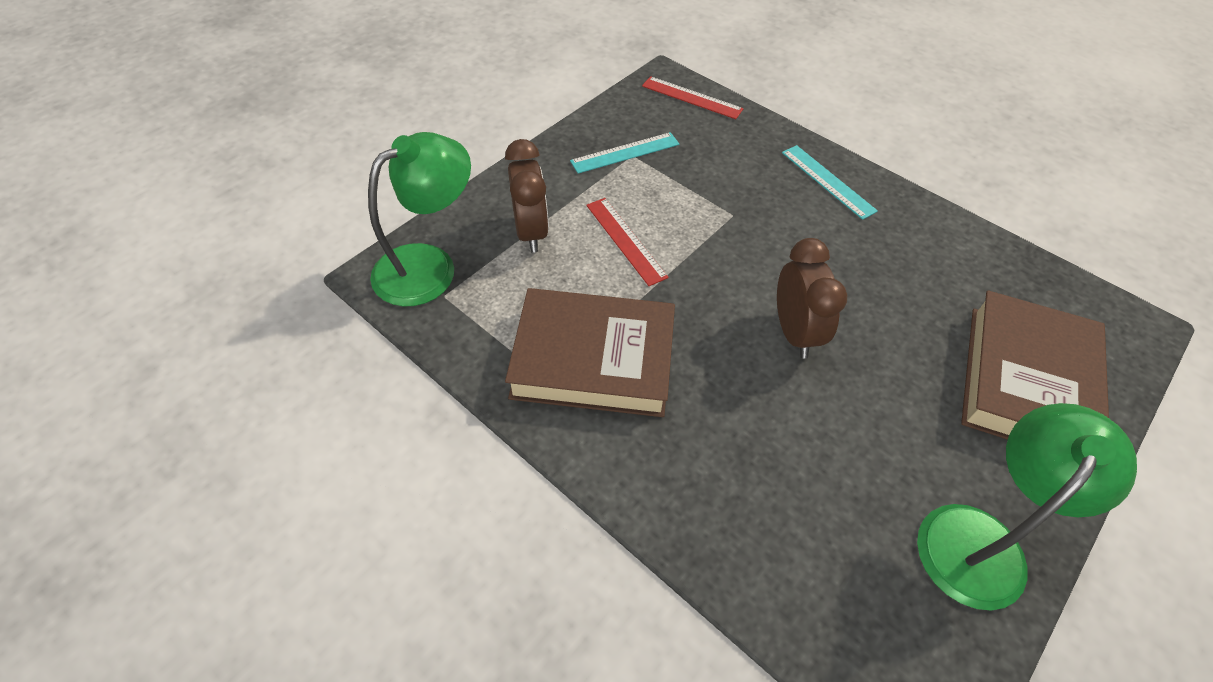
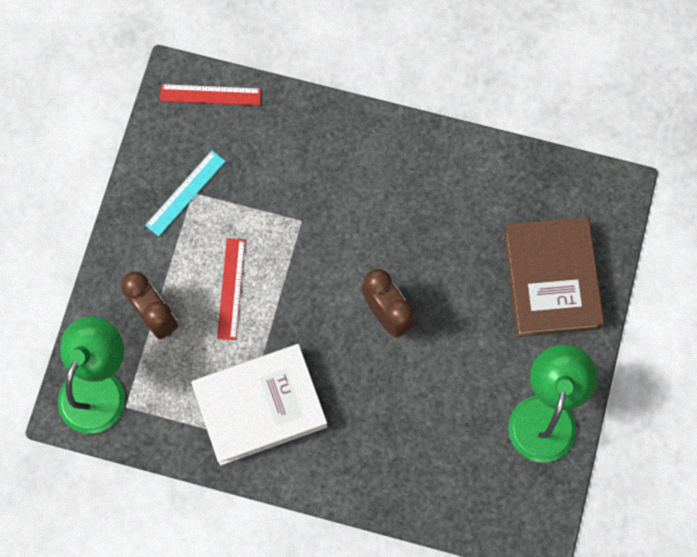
camera: 25 degrees left, 20 degrees up
(593, 359) = (260, 406): brown book -> white book
(625, 240) = (231, 288): red ruler -> red ruler turned 60 degrees clockwise
(828, 181) = (361, 145): turquoise ruler -> none

